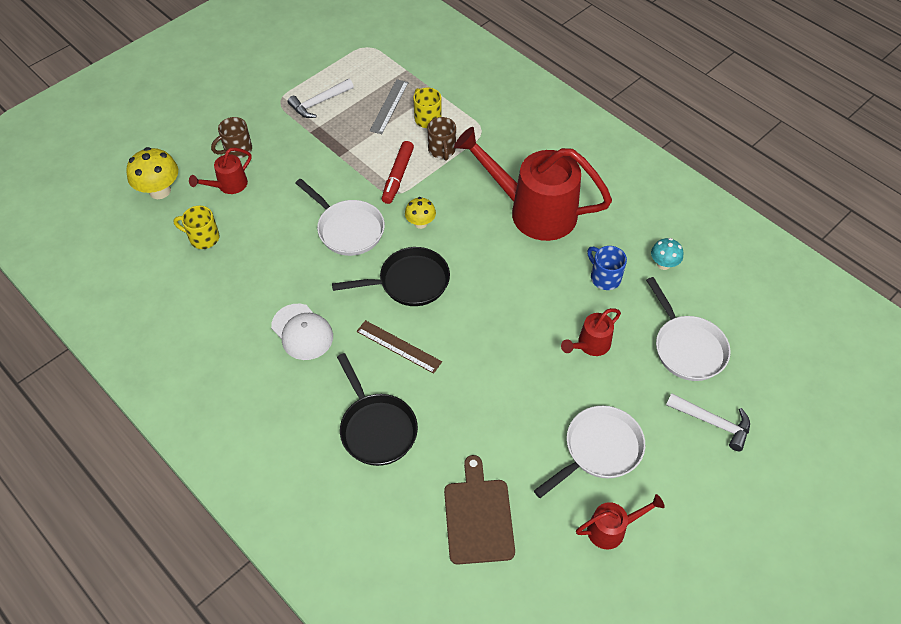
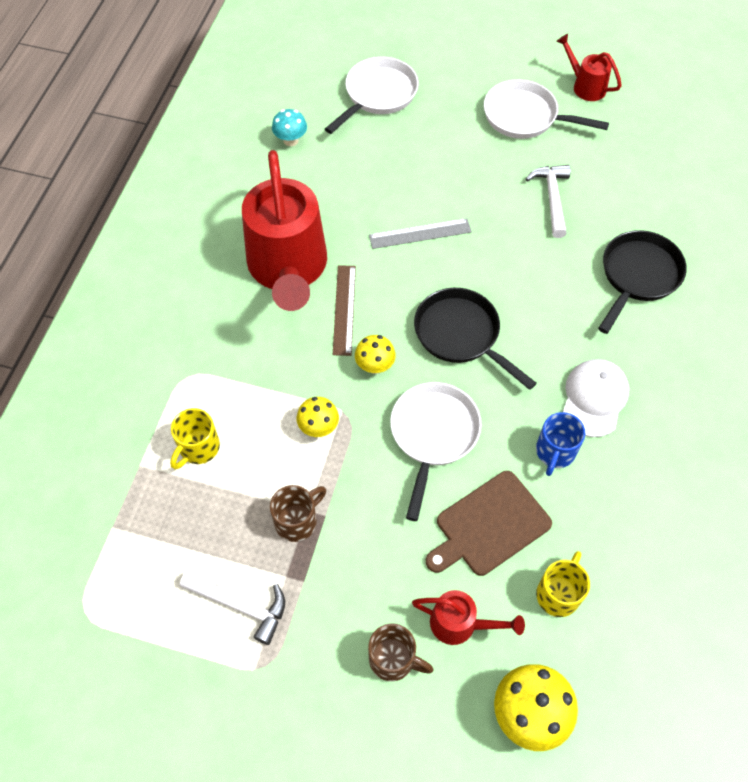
camera: 120 degrees left, 5 degrees up
(203, 238) = (558, 593): yellow mug -> yellow mug turned 135 degrees counterclockwise
(389, 106) = (199, 507): grey ruler -> grey ruler (420, 234)
(398, 176) = (318, 427): red marker -> yellow mushroom
(399, 346) = (542, 303): brown ruler -> brown ruler (344, 309)
(442, 150) = (246, 402): brown mug -> brown mug (297, 521)
(478, 517) = (649, 168): brown cutting board -> brown cutting board (489, 525)
(590, 345) = (425, 160): red watering can -> none
(604, 277) = (338, 177): blue mug -> blue mug (555, 452)
(712, 422) = (441, 58): white hammer -> white hammer (552, 198)

